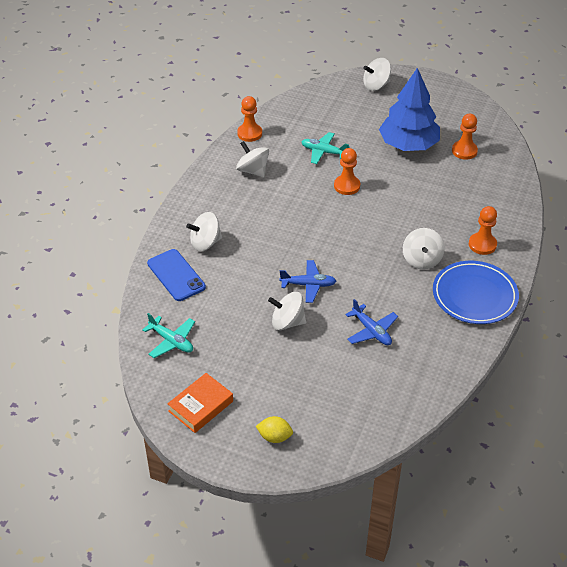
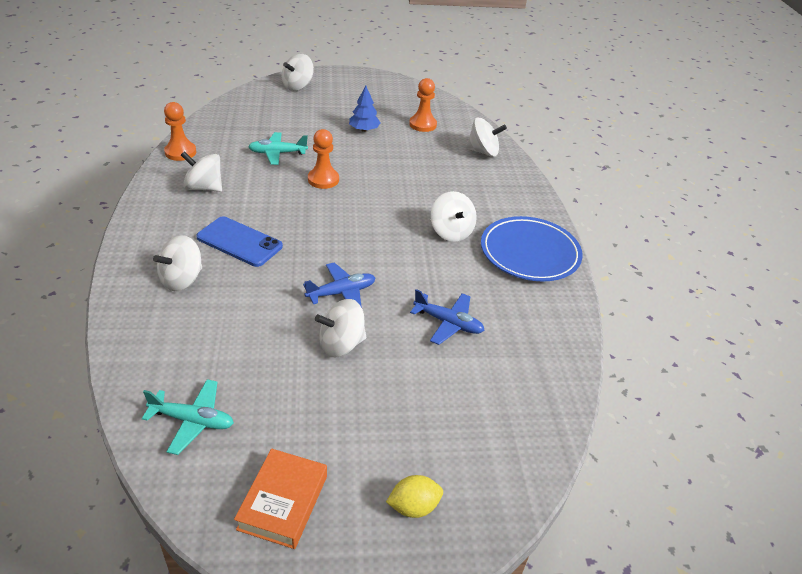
camera: 30 degrees left, 5 degrees down
(176, 275) = (159, 330): blue phone -> blue phone (239, 242)
(408, 145) = (364, 130): blue tree -> blue tree, size x0.47
(482, 244) = (500, 202): orange pawn -> none
(501, 192) = (483, 152): none -> white spinning top

